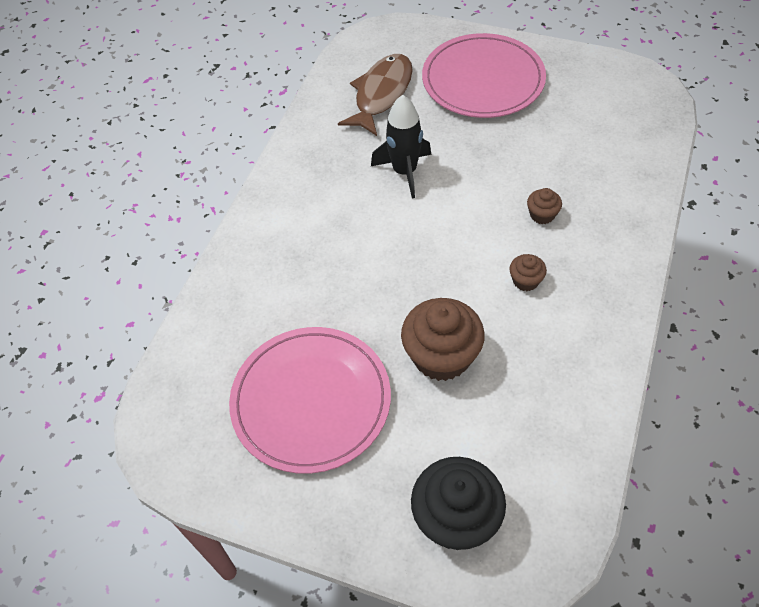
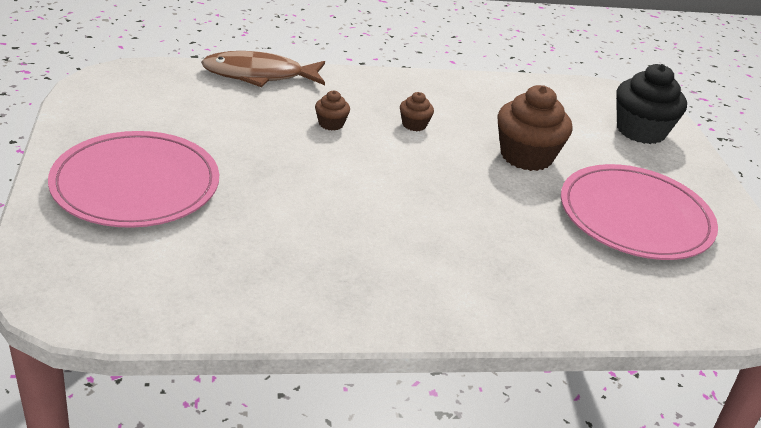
camera: 125 degrees left, 20 degrees down
(381, 94) = (197, 264): brown fish -> brown fish (259, 75)
(404, 172) = (327, 217): black rocket -> none

